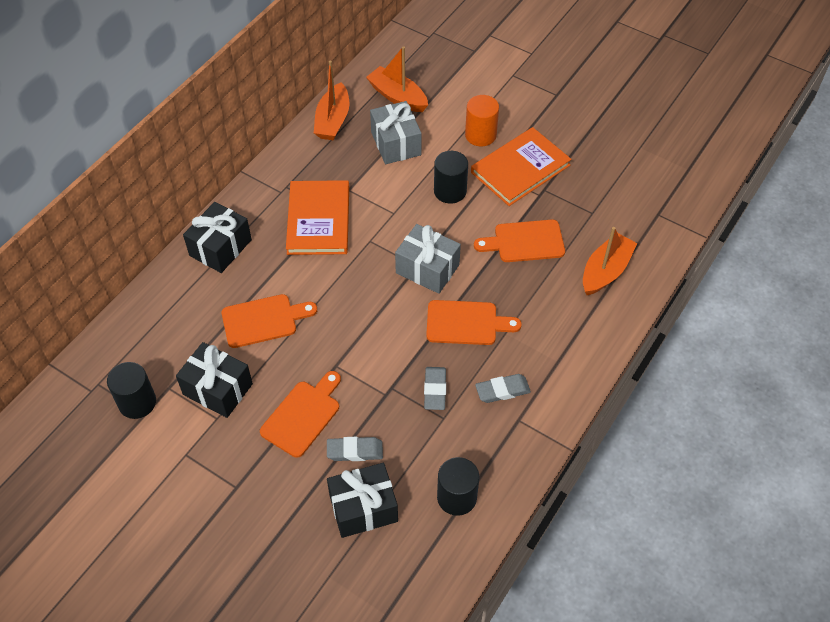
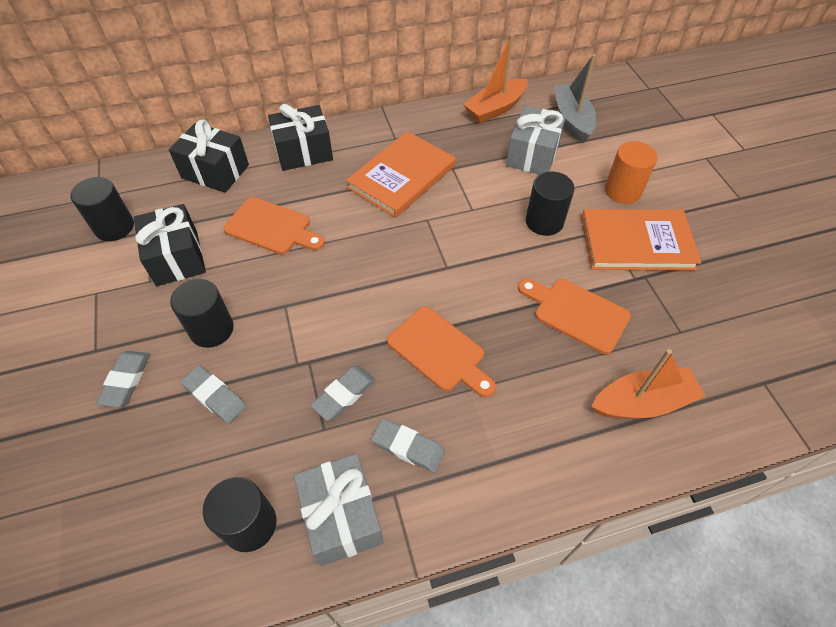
camera: 40 degrees right, 0 degrees up
(283, 486) = (126, 380): none -> grey eraser
(303, 415) = (211, 329): orange cutting board -> black cylinder
(363, 508) = (161, 459): black gift -> black gift (215, 171)
(397, 97) = (572, 119): orange boat -> grey boat
(427, 269) = (453, 276): grey gift -> grey gift (342, 516)

